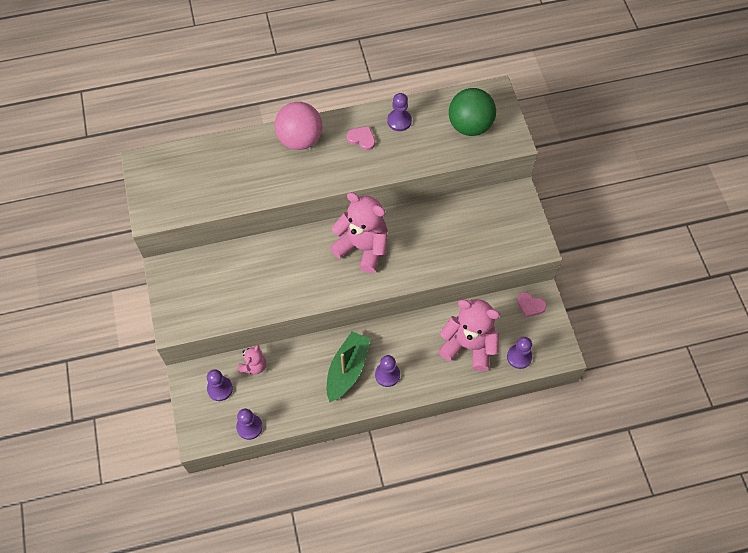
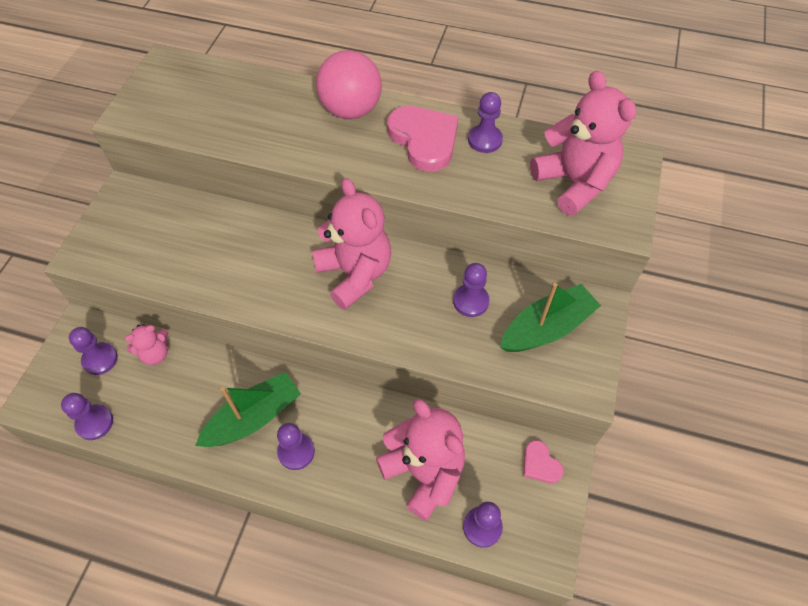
camera: 30 degrees right, 5 degrees down
(362, 139) = (424, 140): pink heart -> pink heart, size x1.96
(443, 229) = (470, 301): none -> purple pawn
(470, 126) = (574, 183): green ball -> pink teddy bear
(496, 223) = (546, 328): none -> green boat

